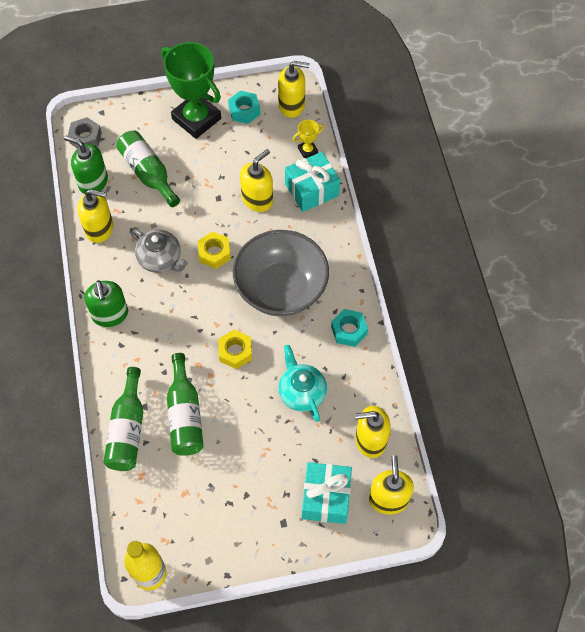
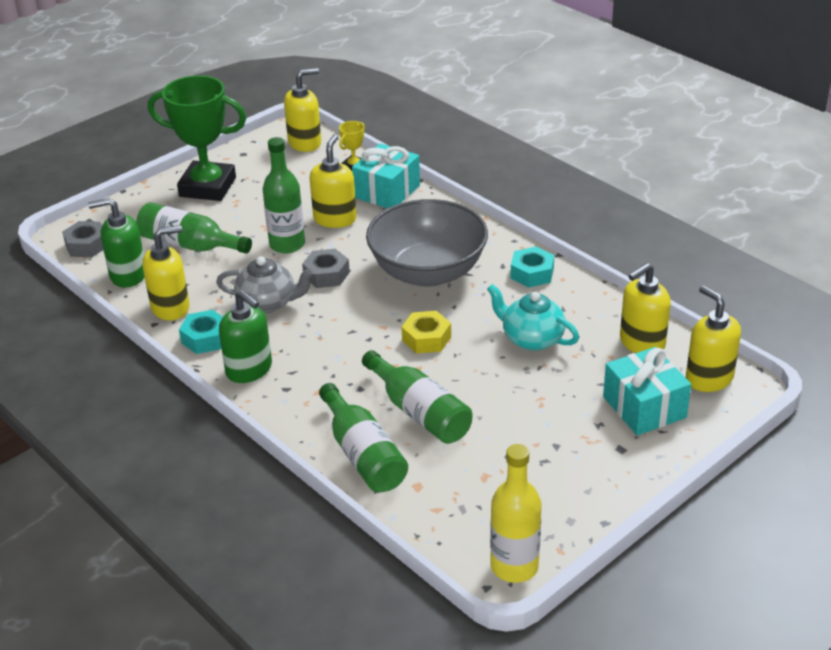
camera: 30 degrees left, 25 degrees down
(209, 208) = (287, 244): none -> green bottle
(214, 253) = (326, 275): yellow nut -> grey nut
(244, 110) = (256, 163): turquoise nut -> turquoise nut (205, 338)

